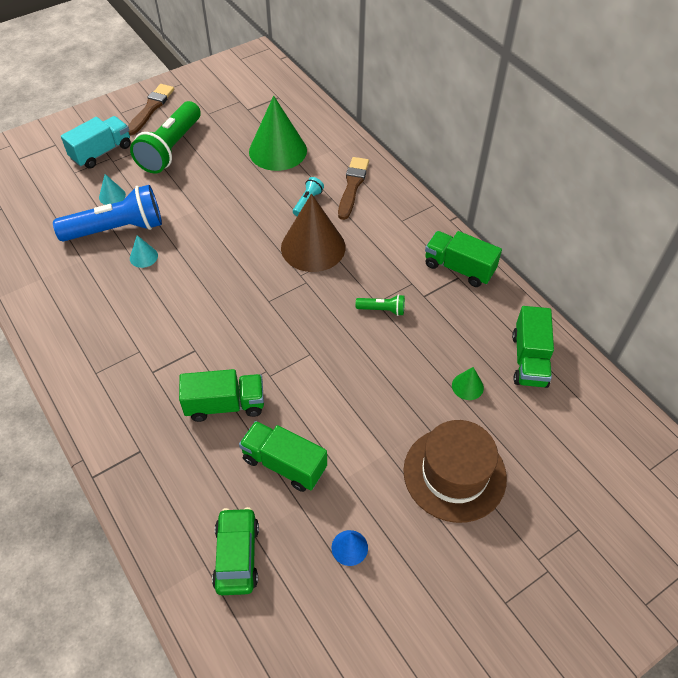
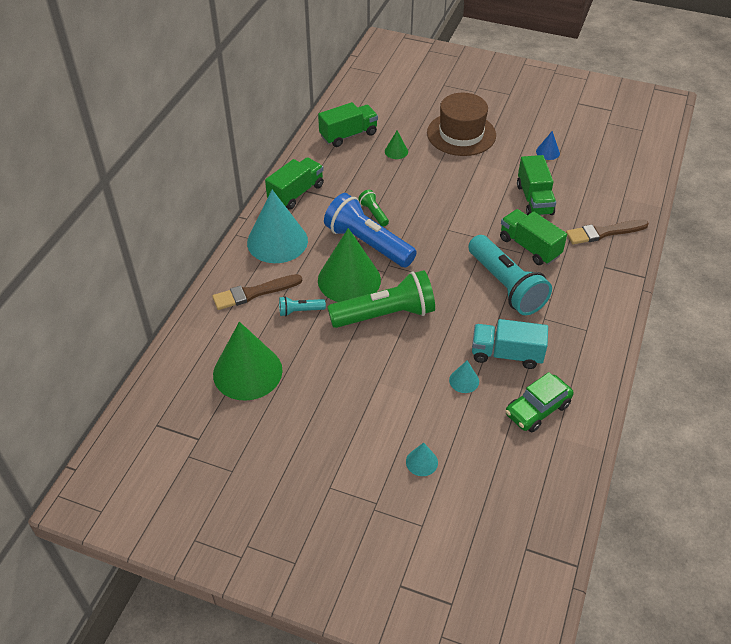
camera: 125 degrees left, 5 degrees down
(101, 152) = (373, 524): turquoise truck -> turquoise truck (506, 354)
(117, 229) = (455, 424): blue flashlight -> blue flashlight (368, 243)
(151, 108) = (265, 535): brown brush -> brown brush (604, 232)
(171, 149) = (315, 463): green flashlight -> green flashlight (385, 314)
(200, 349) = (506, 286): none -> turquoise flashlight
(237, 556) = (604, 189): green car -> green car (537, 409)
(313, 247) = (349, 280): brown cone -> green cone
(402, 225) = (277, 241): none -> turquoise cone
(459, 268) = (296, 193): green truck -> green truck turned 135 degrees counterclockwise

